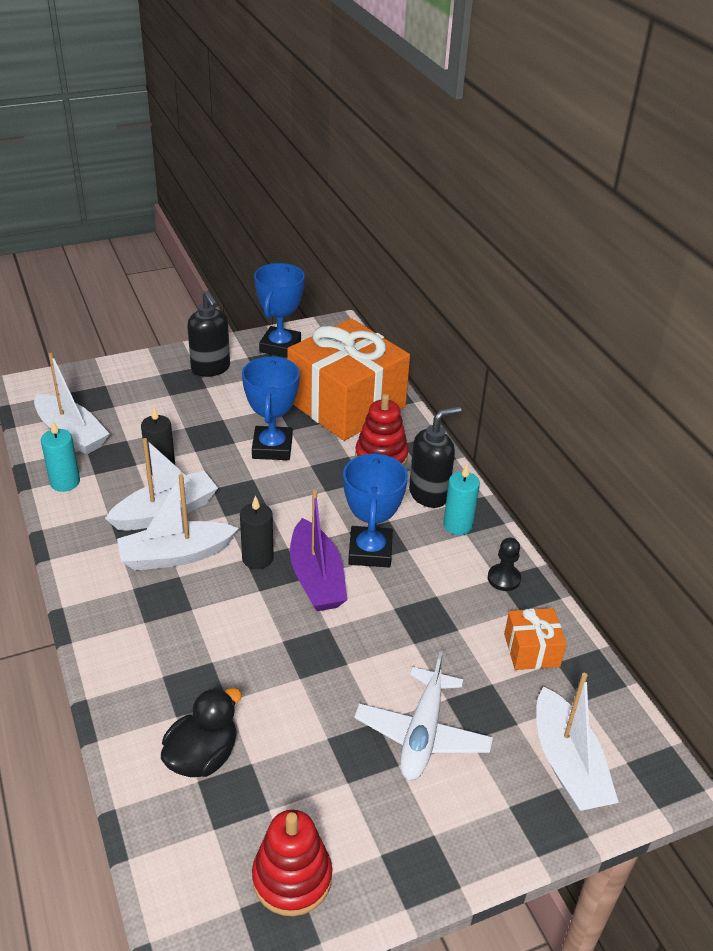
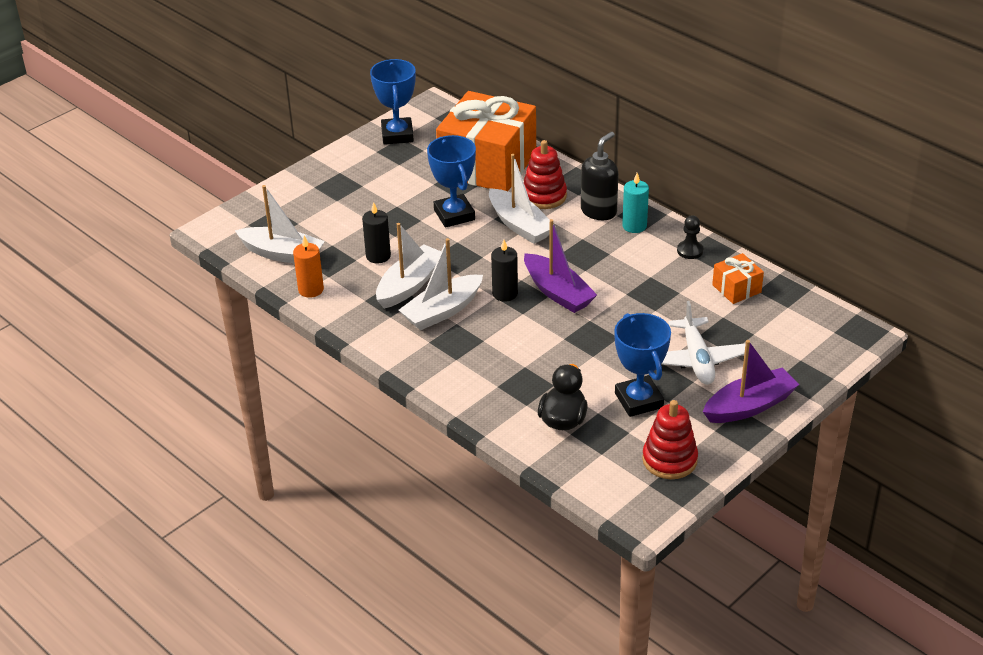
camera: 20 degrees left, 0 degrees up
(65, 482) = (311, 290): turquoise candle -> orange candle
(211, 368) = (353, 170): black soap dispenser -> none
(370, 551) = (583, 263): blue trophy -> blue trophy (639, 400)
(448, 835) = (749, 406): none -> purple boat
(567, 764) = (798, 345): white boat -> white boat (519, 225)

